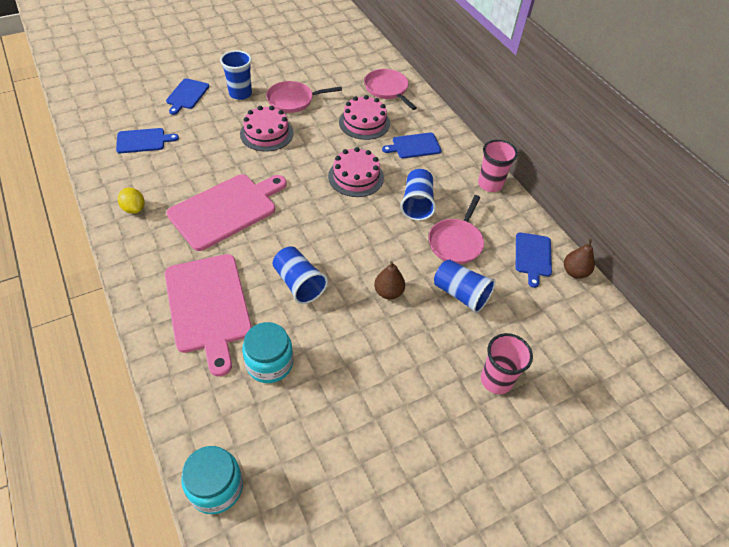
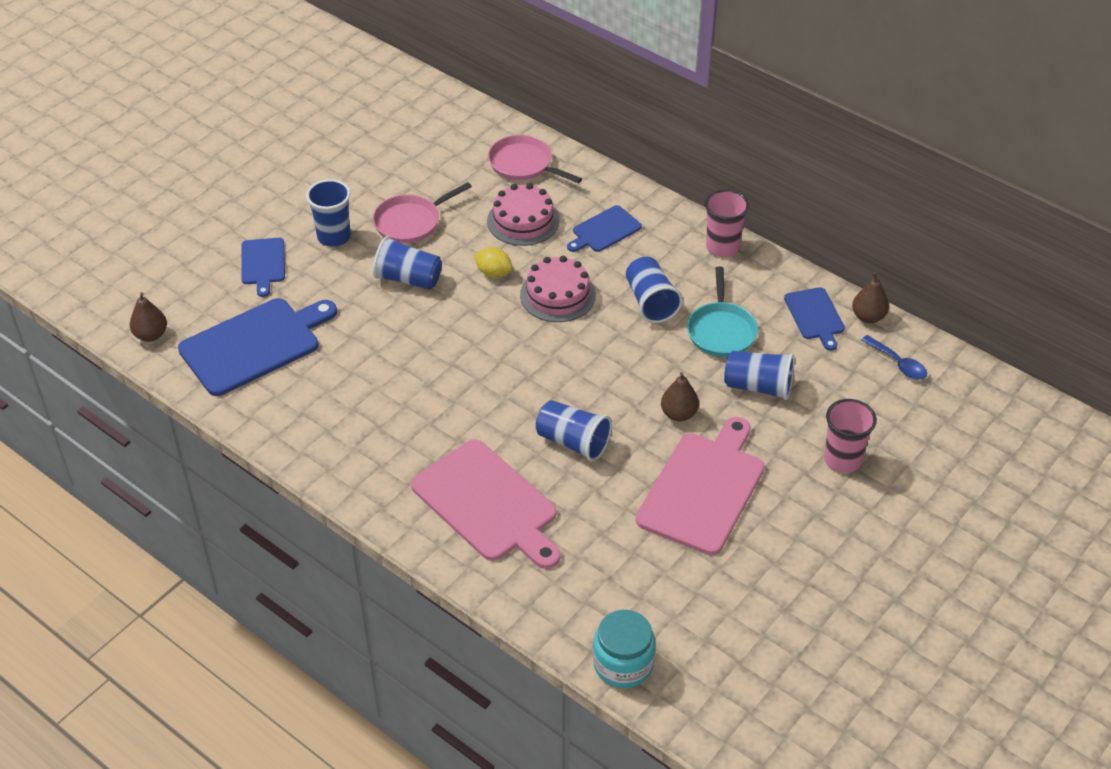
camera: 20 degrees left, 5 degrees down
(89, 114) = (151, 335): none -> brown pear
(134, 208) = (313, 431): yellow lemon -> yellow lemon (493, 273)
(143, 141) = (254, 345): blue cutting board -> blue cutting board, size x1.87
(226, 209) = (427, 391): pink cutting board -> pink cutting board (703, 489)
(266, 133) = (408, 279): pink cake -> blue cup
(269, 363) = (597, 534): turquoise jar -> none
(456, 242) = (721, 331): pink pan -> turquoise pan
(581, 317) = (898, 363): none -> blue spoon

